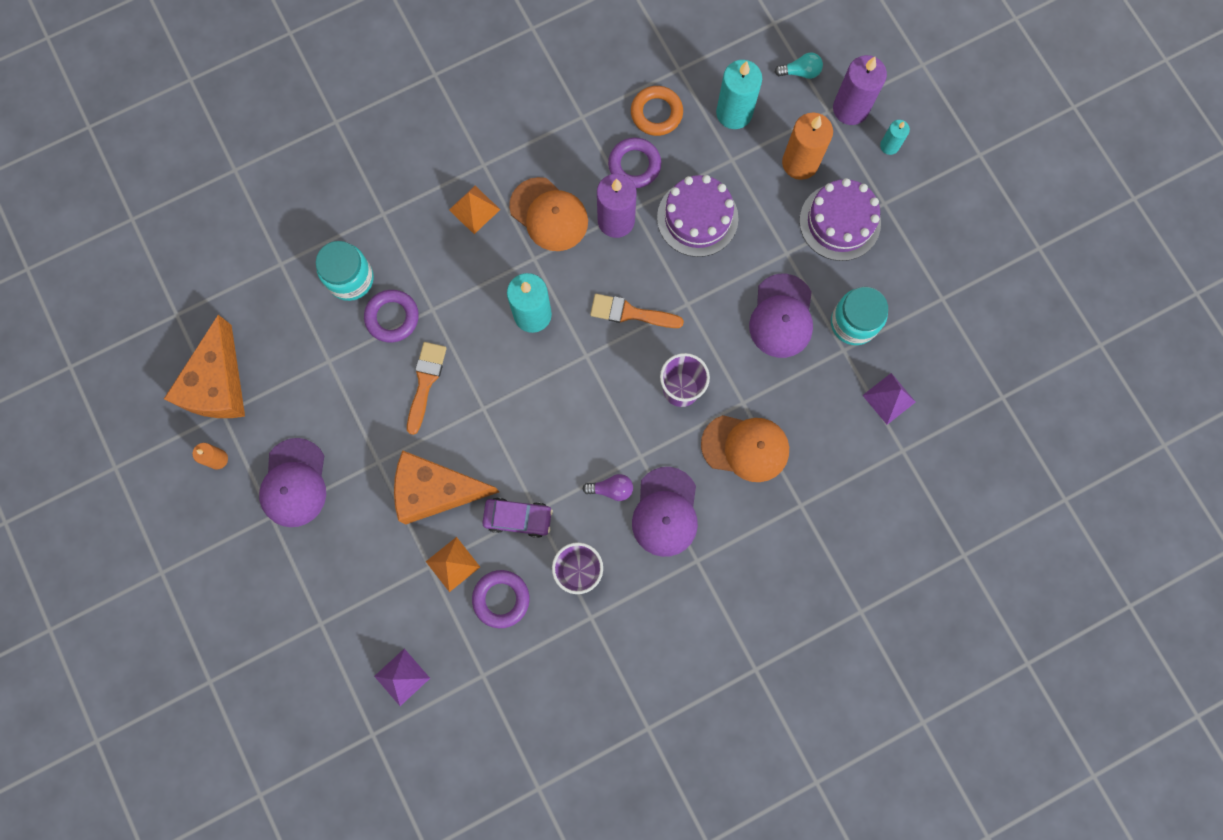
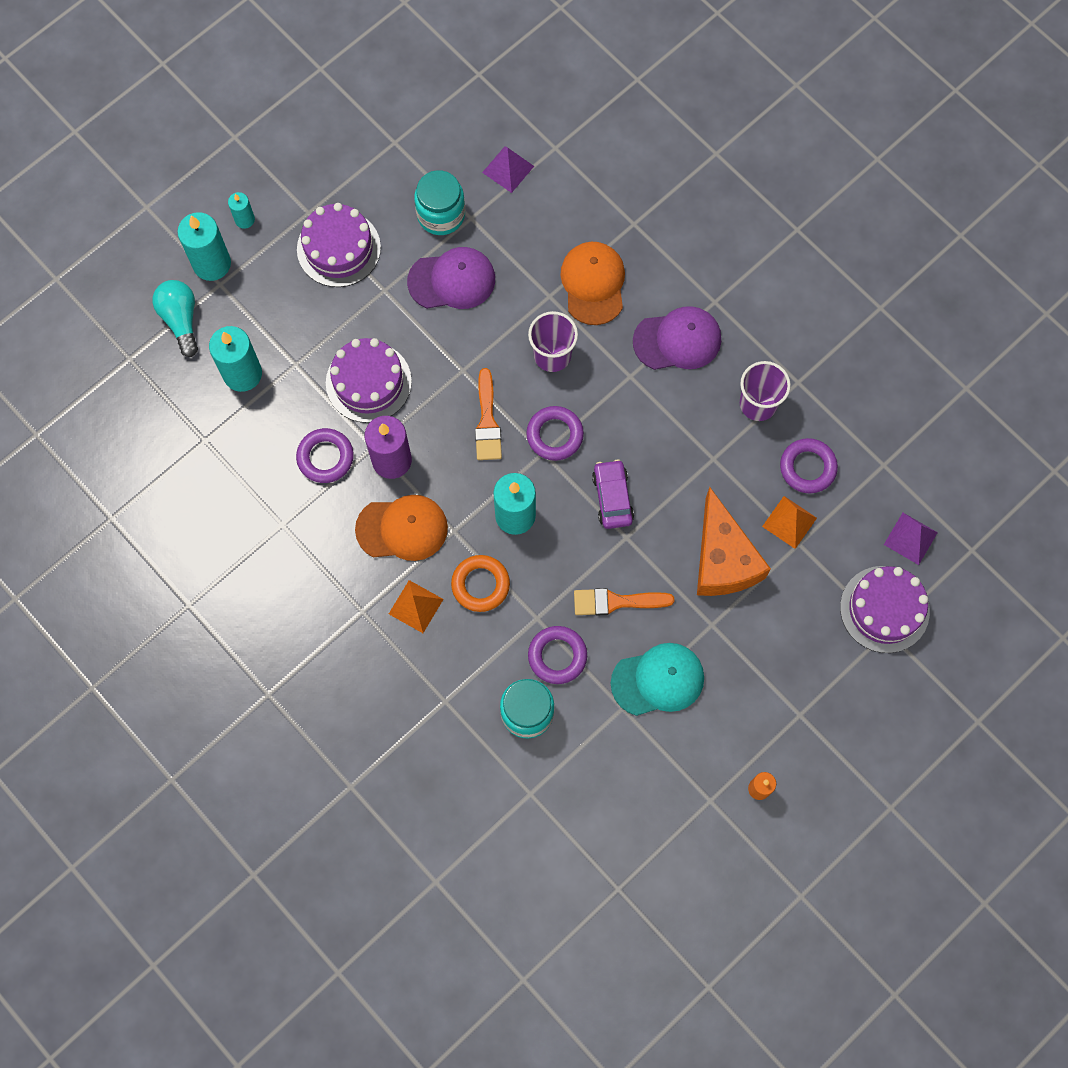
camera: 105 degrees left, 5 degrees down
(218, 384) = (681, 816): orange cheese -> none
(294, 483) = (759, 701): purple cap -> none
(342, 399) = (658, 680): none -> turquoise cap
(342, 628) = (884, 609): none -> purple cake
(518, 518) = (725, 473): purple car -> purple car (612, 497)
(549, 214) = (402, 528): orange cap -> orange cap turned 60 degrees clockwise
(600, 370) = (554, 435): none -> purple ring
(611, 489) = (670, 394): purple light bulb -> none
(656, 113) = (261, 450): orange ring -> orange ring (480, 585)
(800, 72) = (181, 320): turquoise light bulb -> turquoise light bulb, size x1.55
(800, 163) = (283, 298): orange candle -> none
(850, 109) = (212, 264): purple candle -> turquoise candle

